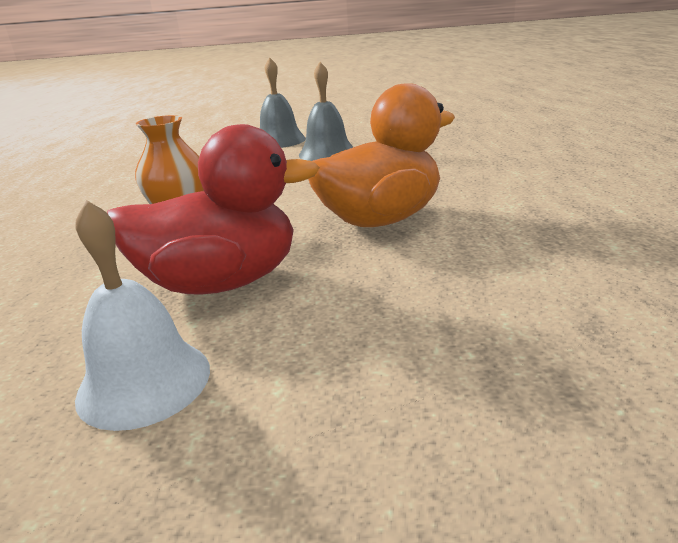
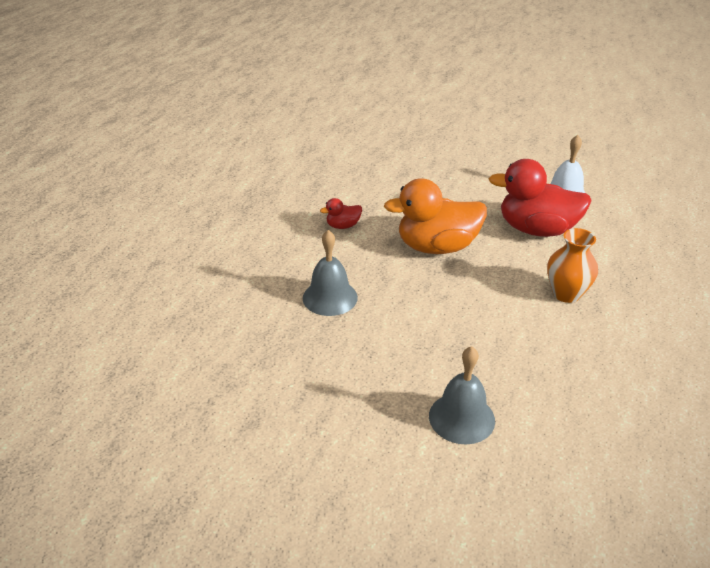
camera: 160 degrees left, 10 degrees up
(327, 153) = (424, 356): grey bell -> grey bell (330, 297)
(545, 208) = (343, 226): none -> red duck

